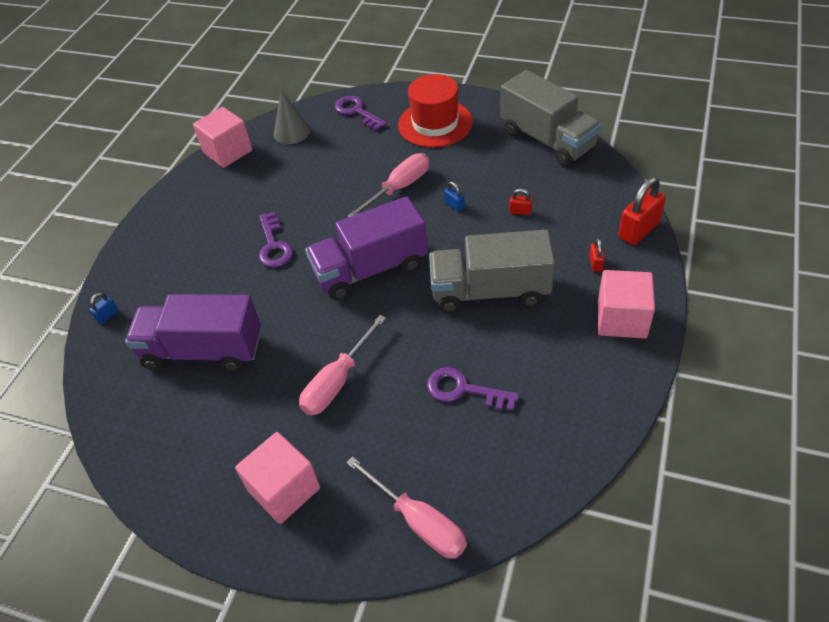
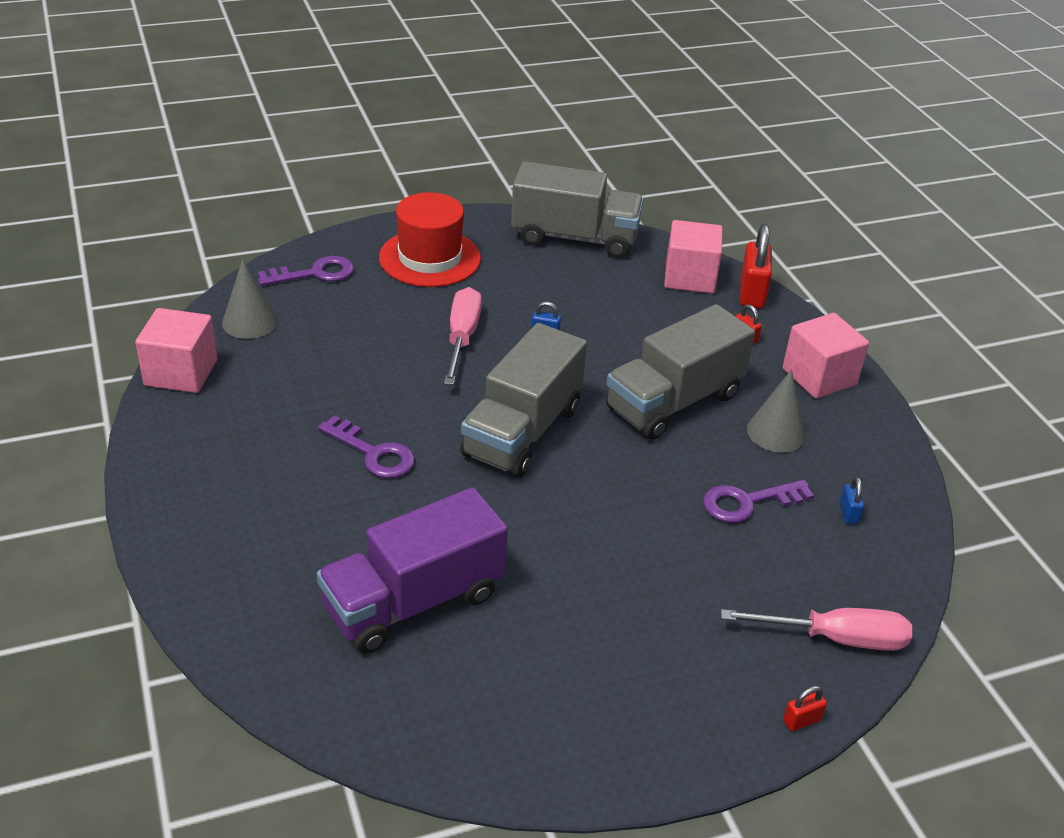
camera: 45 degrees left, 10 degrees down
(107, 315) = (227, 625): blue padlock -> blue padlock (848, 513)
(284, 489) = (674, 686): pink cube -> pink cube (690, 277)
(338, 381) = (612, 556): pink screwdriver -> none
(357, 112) = (315, 273): purple key -> purple key turned 150 degrees clockwise
(370, 269) = (522, 431): purple truck -> grey truck
(520, 211) = (621, 316): red padlock -> red padlock (801, 720)
(540, 347) = (776, 432): none -> grey cone

